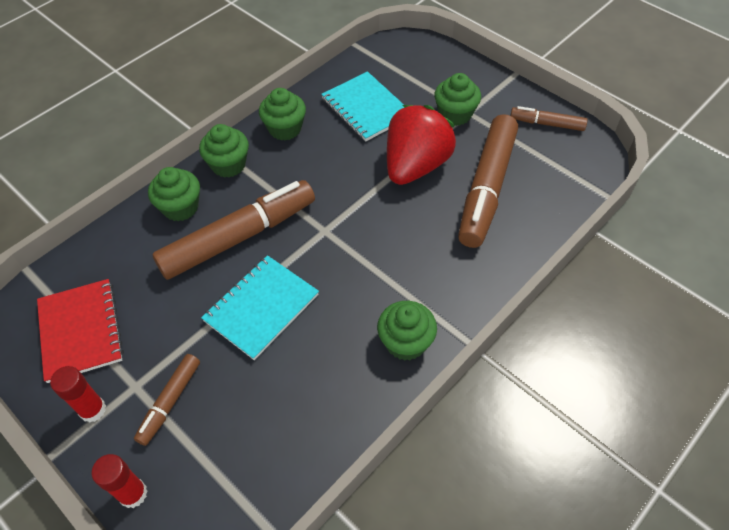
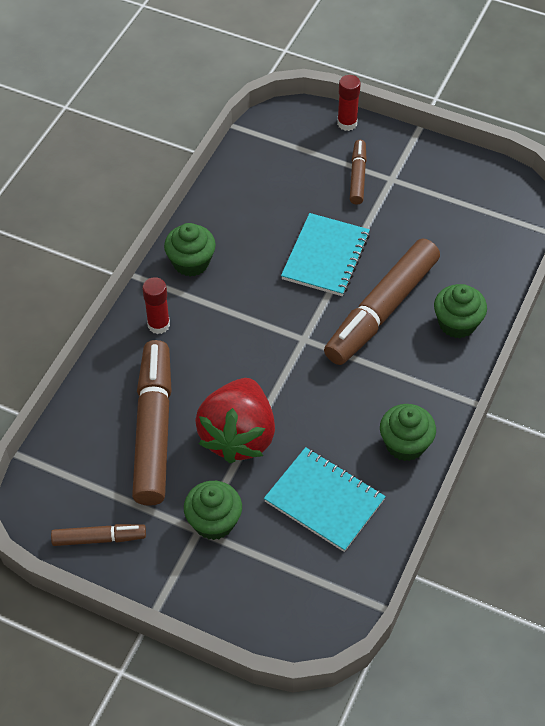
camera: 160 degrees right, 0 degrees up
(81, 331) = (463, 201): red notebook -> none
(93, 410) = (411, 157): red glue stick -> red glue stick (158, 325)
(228, 165) = (439, 382): green cupcake -> none

